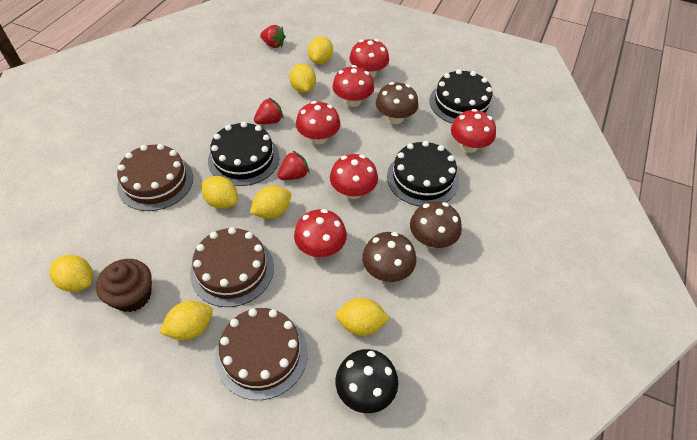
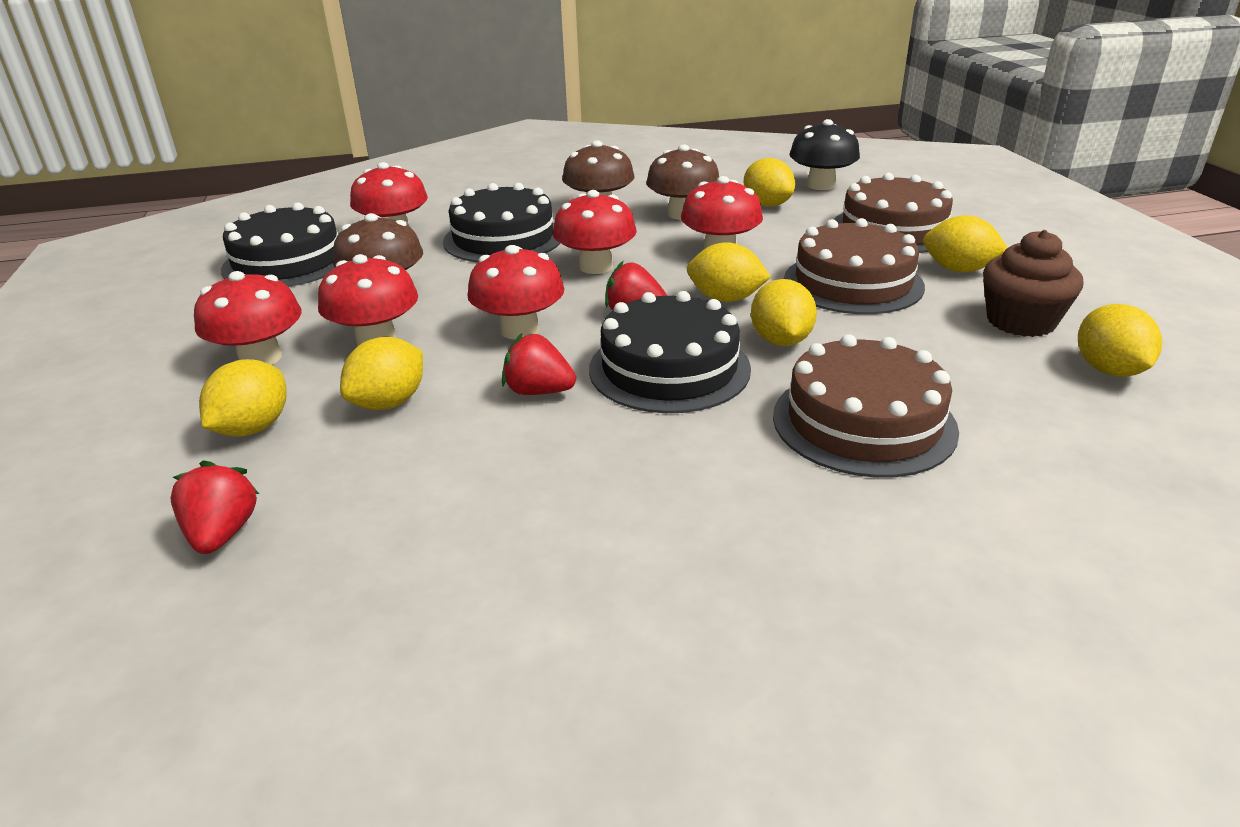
camera: 125 degrees left, 20 degrees down
(320, 60) = (253, 428): yellow lemon -> yellow lemon turned 45 degrees counterclockwise

